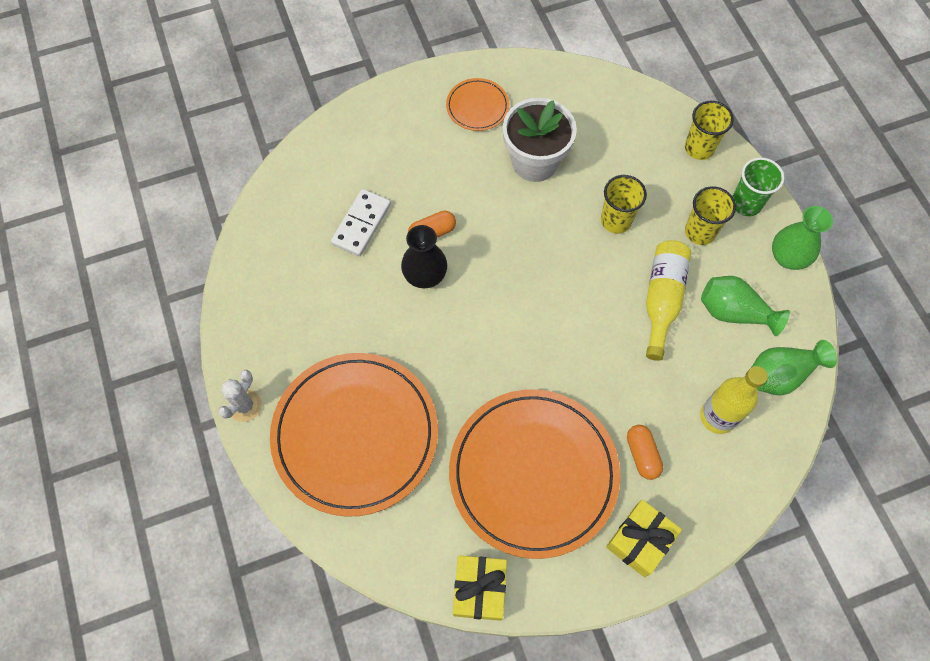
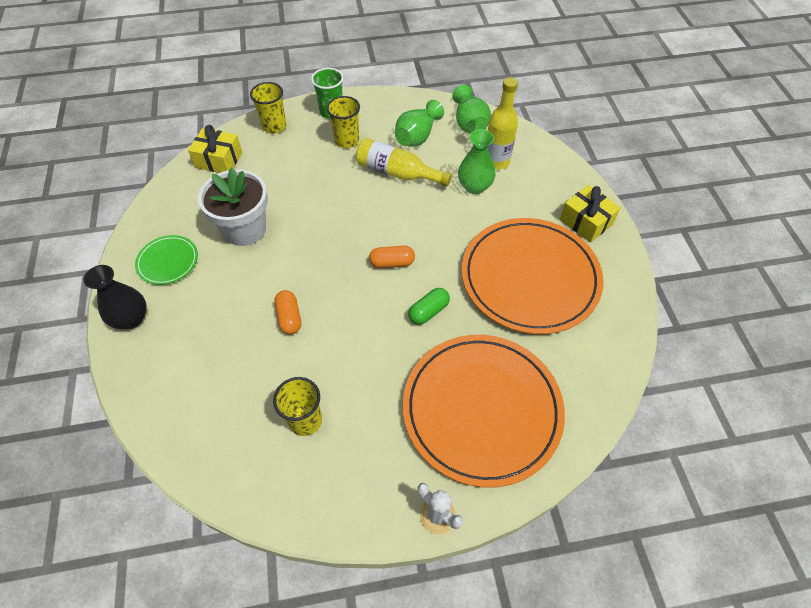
camera: 80 degrees left, 10 degrees down
(361, 224) = (259, 377): white domino -> none
(425, 275) = (332, 329): black vase -> black vase (131, 318)
(464, 366) = (428, 311): none -> green capsule
(477, 106) = (168, 261): orange plate -> green plate
(479, 589) = (624, 330): yellow gift -> yellow gift (219, 160)
(616, 220) = (321, 186): yellow cup -> yellow cup (305, 420)
(642, 455) = (520, 208): orange capsule -> orange capsule (392, 263)
(788, 257) = (381, 100): green vase -> green vase (474, 186)

